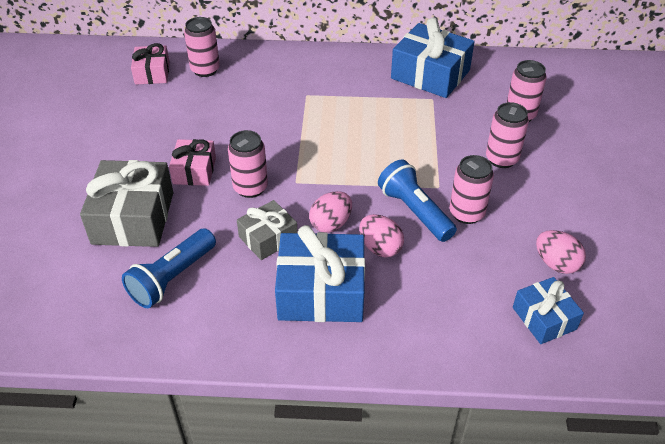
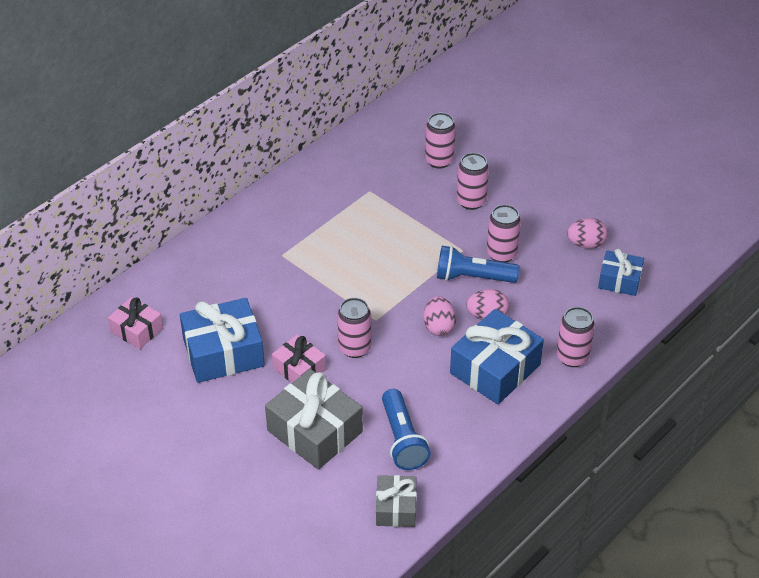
camera: 50 degrees left, 0 degrees up
(205, 70) = (174, 295): pink can -> pink can (572, 357)
(268, 238) = (417, 367): grey gift -> grey gift (396, 508)
(430, 74) = (340, 173): blue gift -> blue gift (223, 352)

